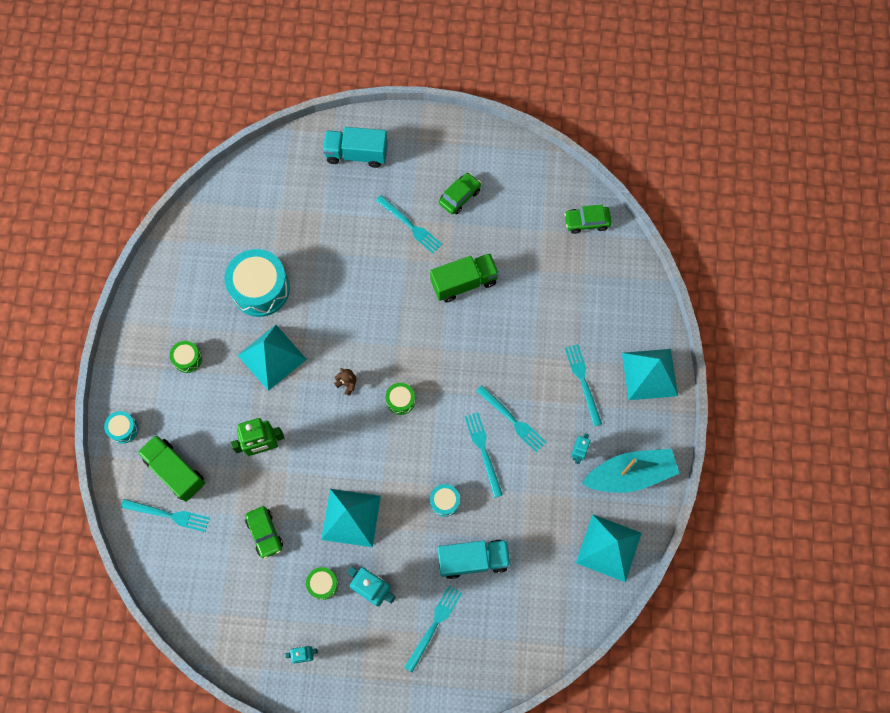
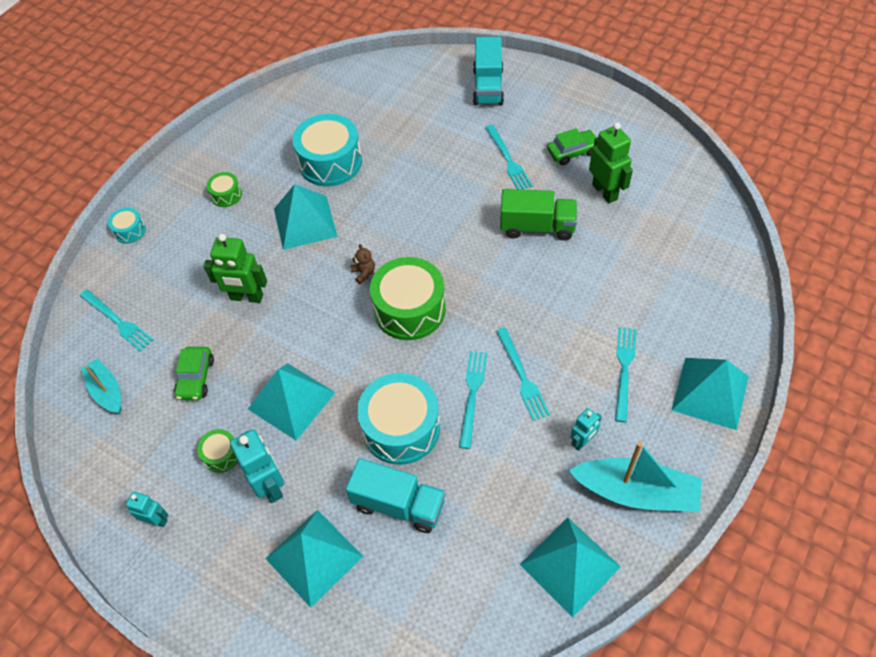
camera: 30 degrees right, 15 degrees down
(175, 471) = (150, 285): green truck -> none
(199, 576) = (106, 391): none -> turquoise boat
(356, 154) = (488, 86): turquoise truck -> turquoise truck turned 120 degrees counterclockwise
(400, 400) = (409, 309): green drum -> green drum, size x2.10
(434, 625) = (314, 557): turquoise fork -> turquoise pyramid
(445, 501) = (401, 428): turquoise drum -> turquoise drum, size x2.10
(502, 226) = (605, 192): none -> green robot
(587, 222) = (702, 218): green car -> none

